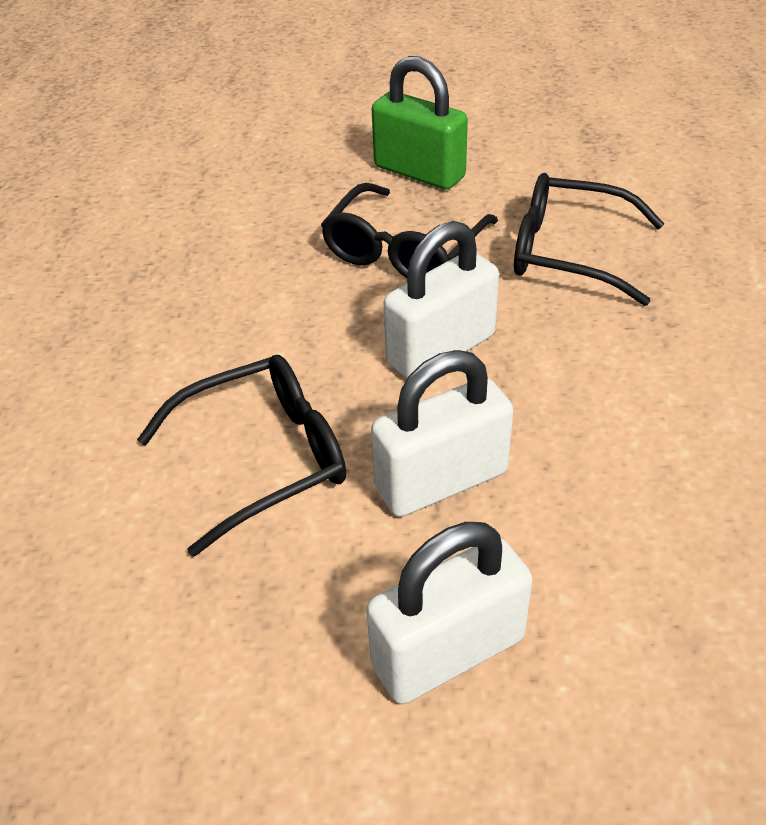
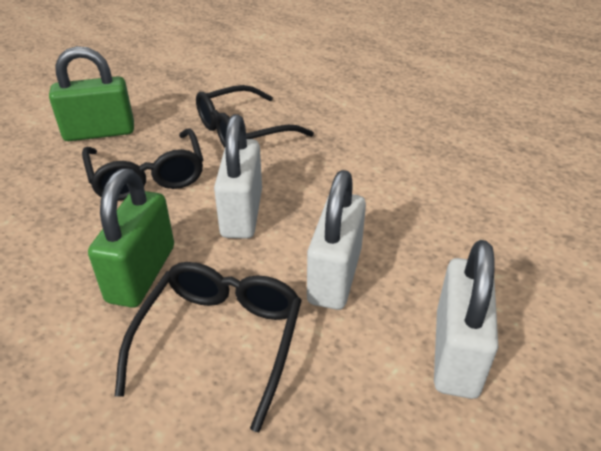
camera: 50 degrees left, 5 degrees down
(280, 350) = (142, 274): none -> green padlock

